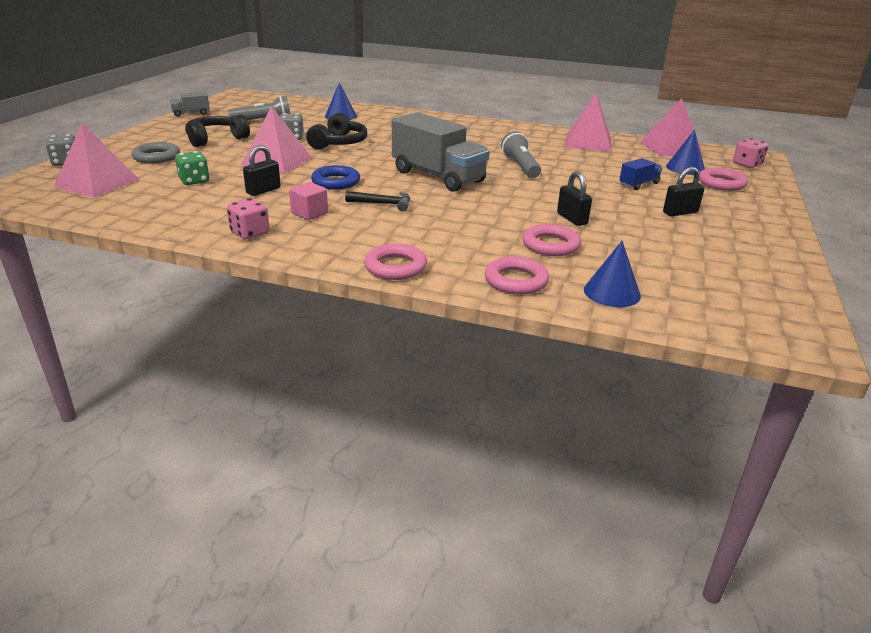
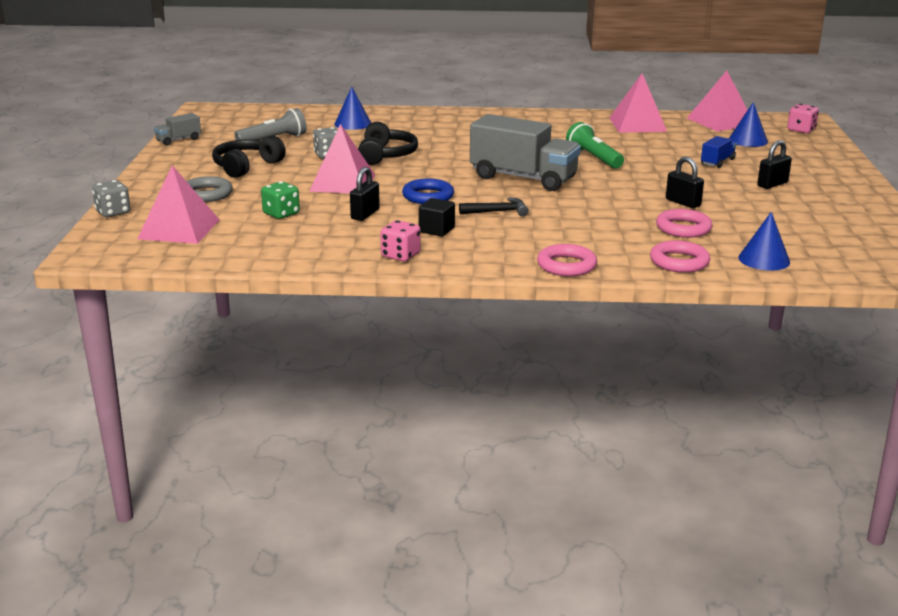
camera: 15 degrees left, 5 degrees down
(309, 213) = (436, 230): pink cube -> black cube
(521, 166) = (594, 158): grey flashlight -> green flashlight
(721, 183) = (790, 152): pink ring -> none

